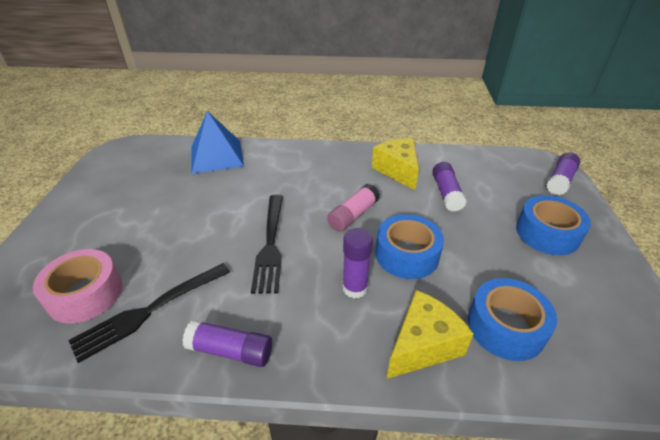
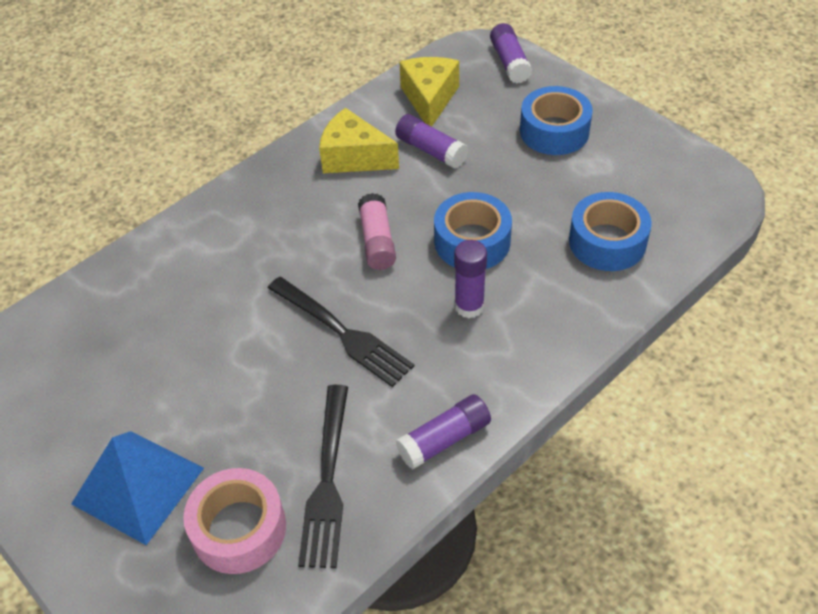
camera: 45 degrees left, 10 degrees up
(217, 156) = (120, 291): blue pyramid -> blue pyramid (138, 485)
(423, 345) = (571, 305): yellow cheese -> yellow cheese (429, 99)

